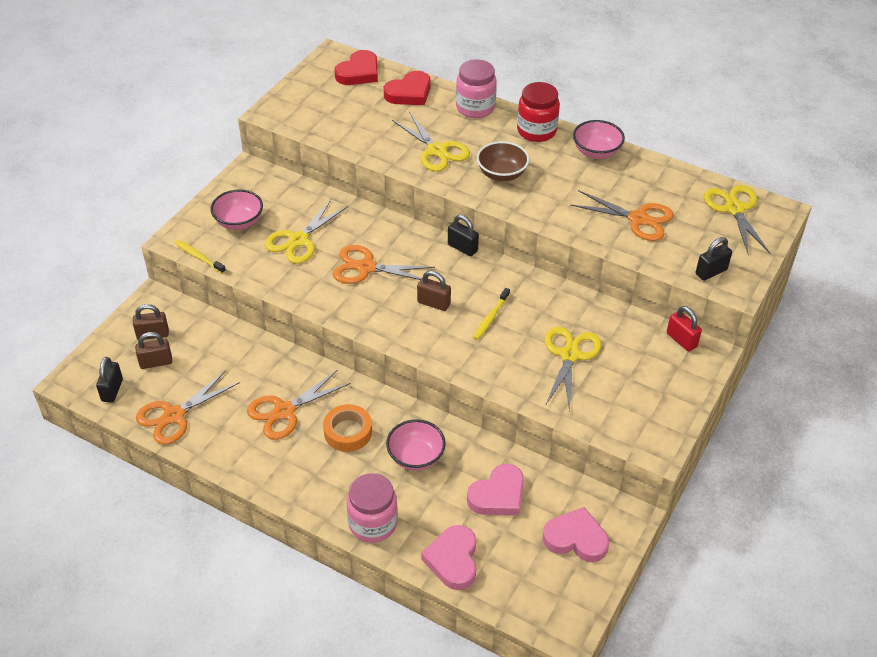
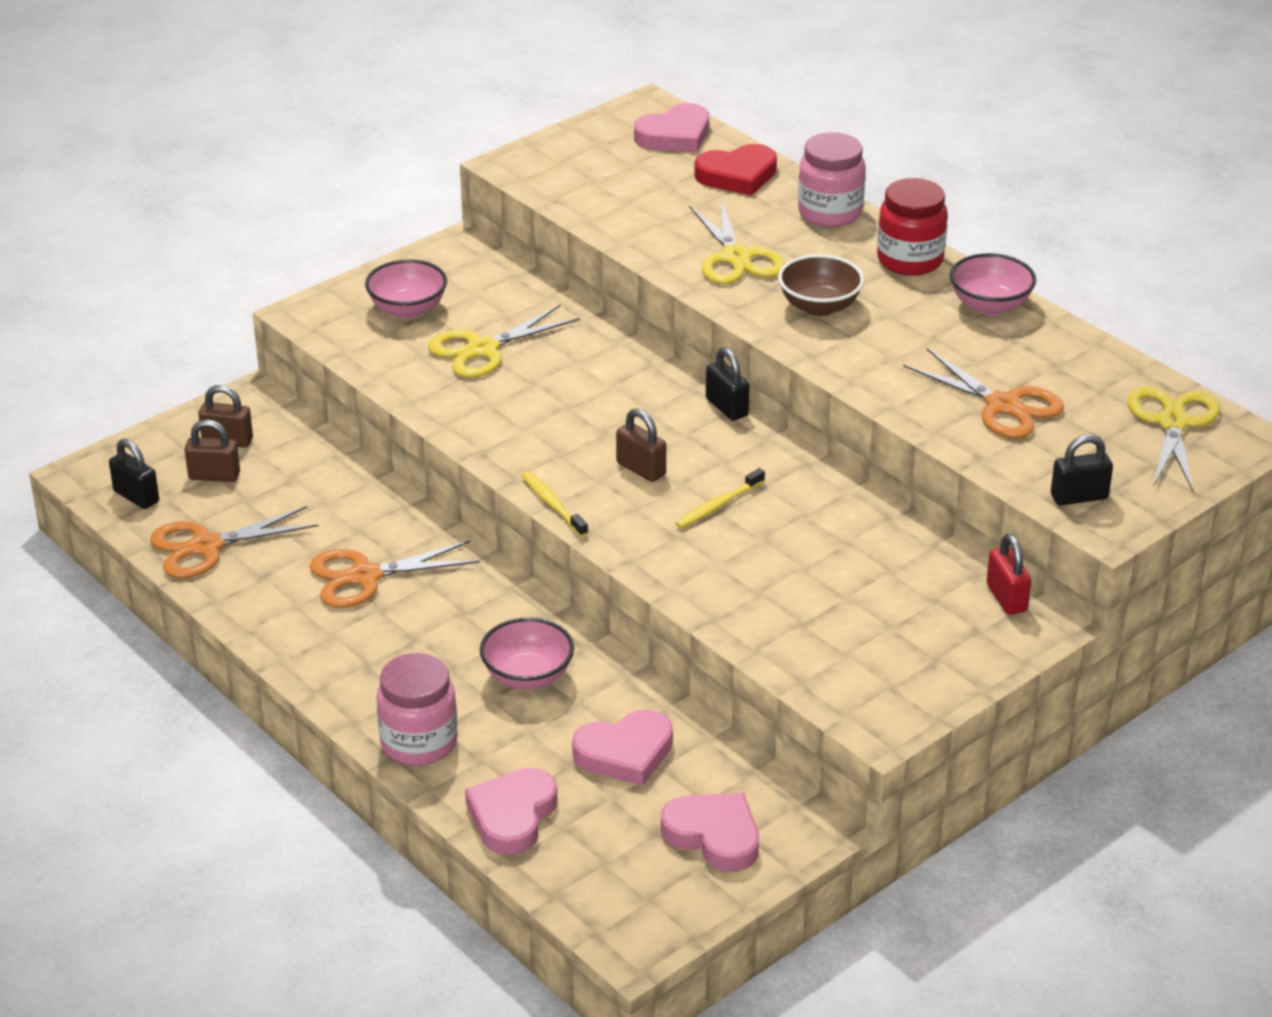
camera: 20 degrees right, 10 degrees down
(112, 390) = (136, 497): black padlock -> black padlock turned 75 degrees counterclockwise
(199, 257) = (326, 341): yellow toothbrush -> yellow toothbrush (553, 504)
(348, 432) = (444, 622): orange tape -> none
(359, 72) = (674, 135): red heart -> pink heart
(366, 267) = (564, 403): orange scissors -> none
(569, 355) = (814, 579): yellow scissors -> none

